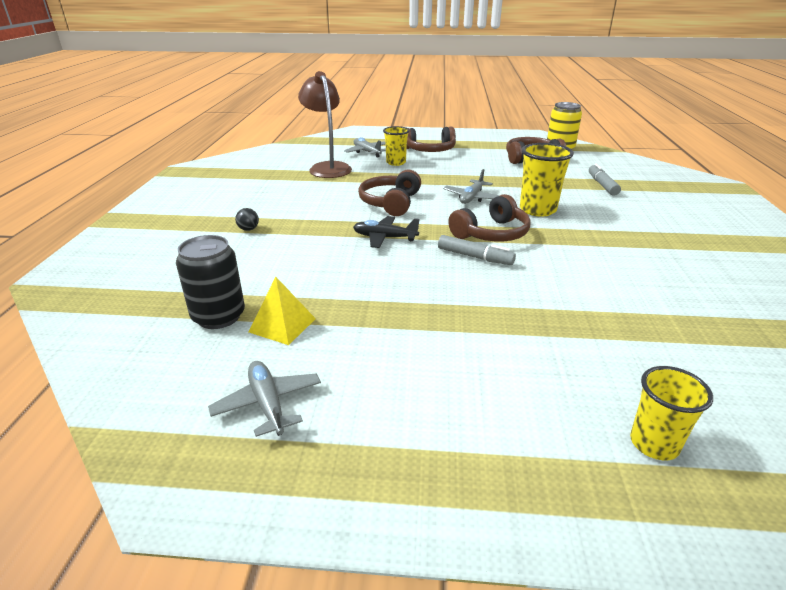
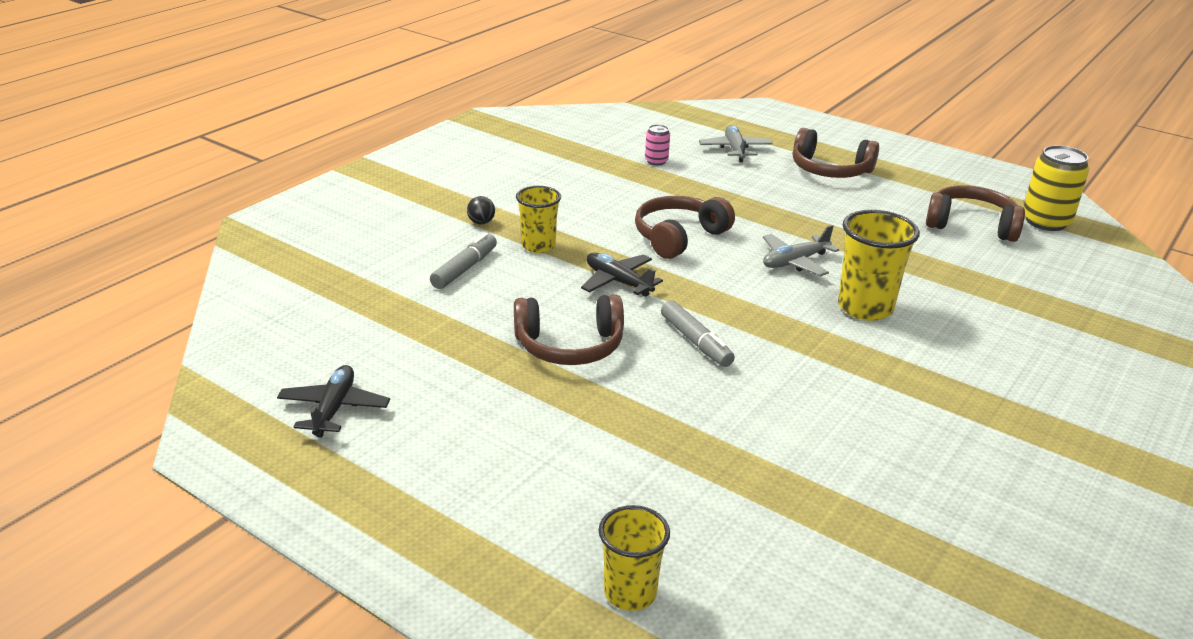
camera: 30 degrees right, 0 degrees up
(219, 316) = (366, 312): black can -> none
(268, 404) = (334, 409): grey plane -> black plane
(282, 325) = (413, 342): yellow pyramid -> none
(327, 167) = (656, 161): brown lamp -> pink can
(396, 162) = (756, 178): yellow cup -> yellow cup (538, 246)
(492, 233) = (756, 320): brown headphones -> brown headphones (569, 346)
(602, 185) = (1024, 301): grey marker -> grey marker (464, 269)

